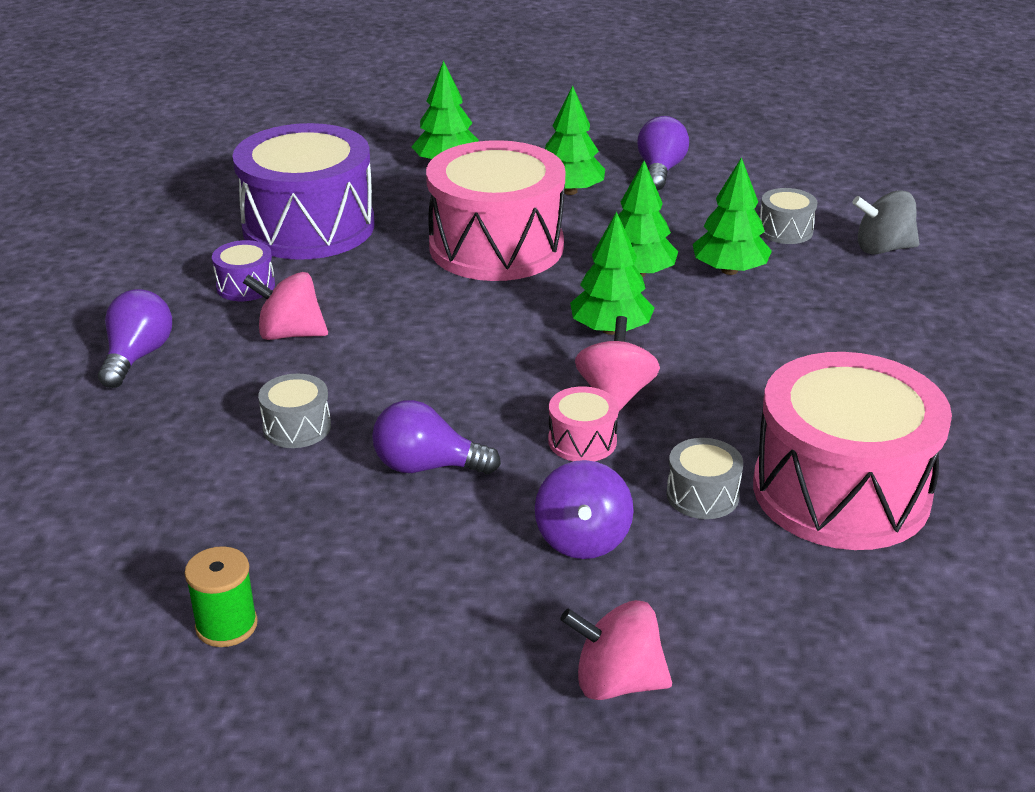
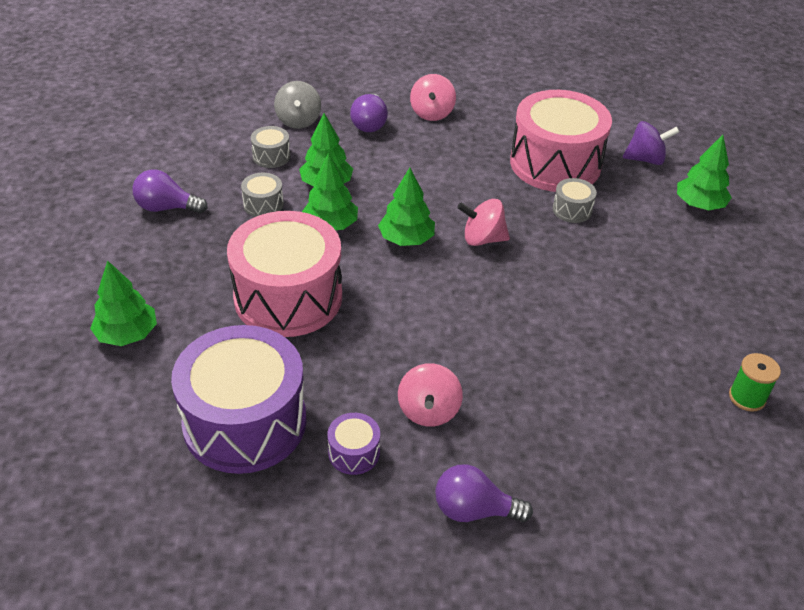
camera: 95 degrees left, 10 degrees up
(297, 427) = (549, 390): grey drum -> grey drum (263, 204)
(427, 466) = (576, 320): purple light bulb -> purple light bulb (369, 124)
(569, 191) = (196, 257): green tree -> green tree (699, 205)
(582, 441) = (533, 253): pink drum -> none
(582, 539) = (623, 254): purple spinning top -> purple spinning top (645, 159)
(616, 682) = (721, 244): pink spinning top -> pink spinning top (432, 113)

